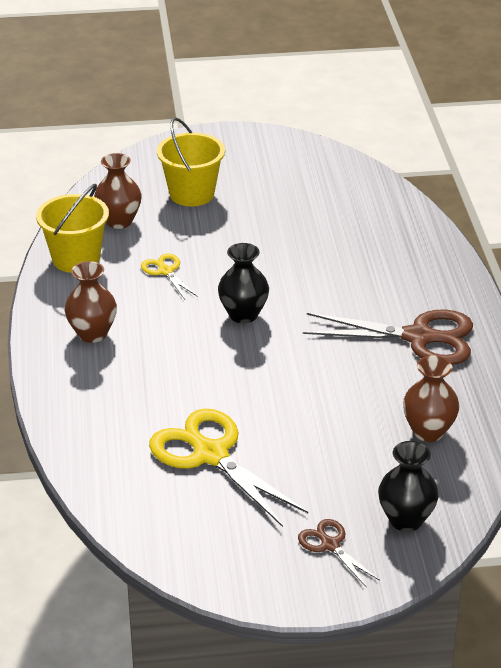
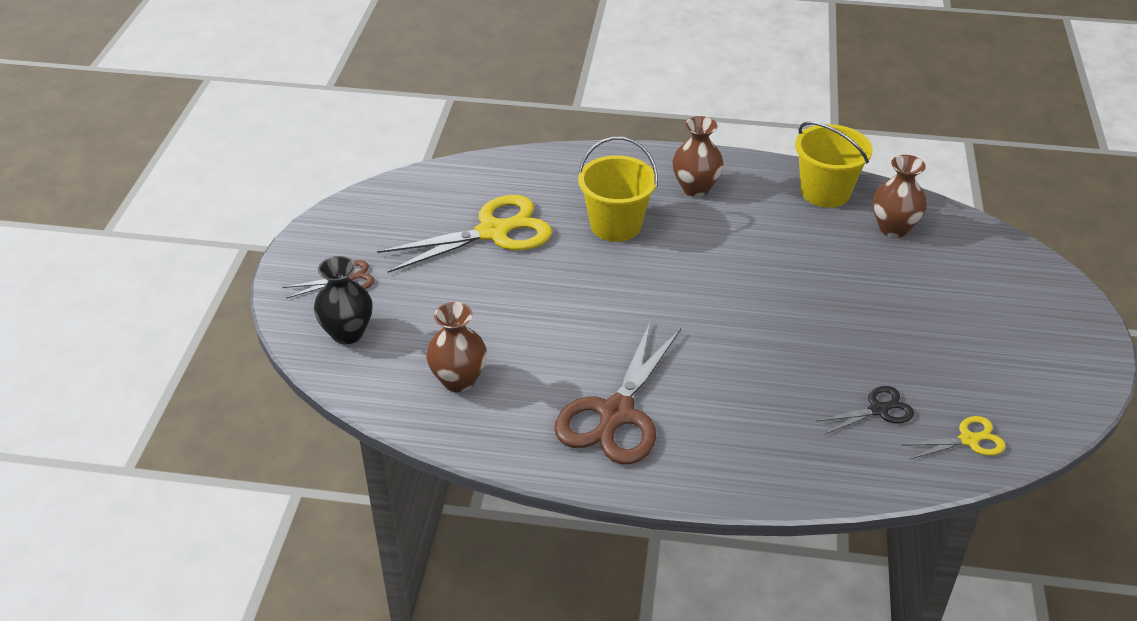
camera: 105 degrees right, 5 degrees up
(166, 271) = (790, 247): yellow scissors -> yellow scissors (968, 440)
(192, 194) = (947, 289): yellow bucket -> yellow bucket (615, 225)
(243, 315) = (698, 288): black vase -> none
(346, 218) = (878, 410): none -> black scissors

